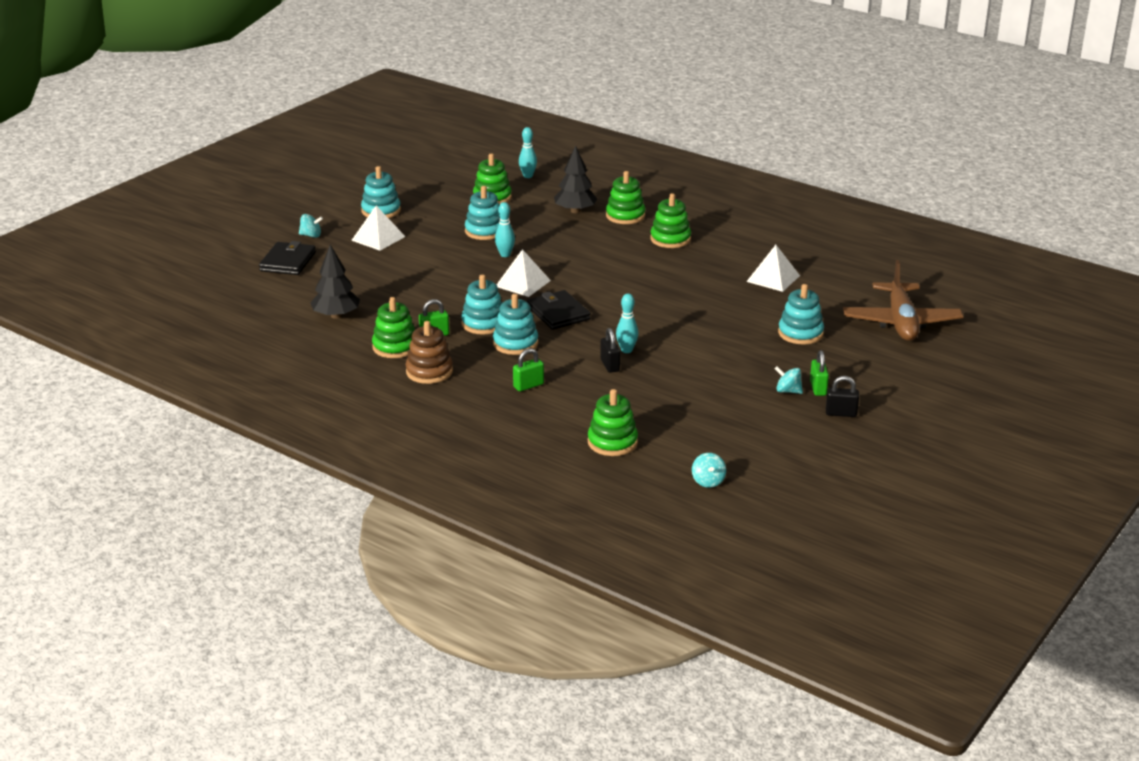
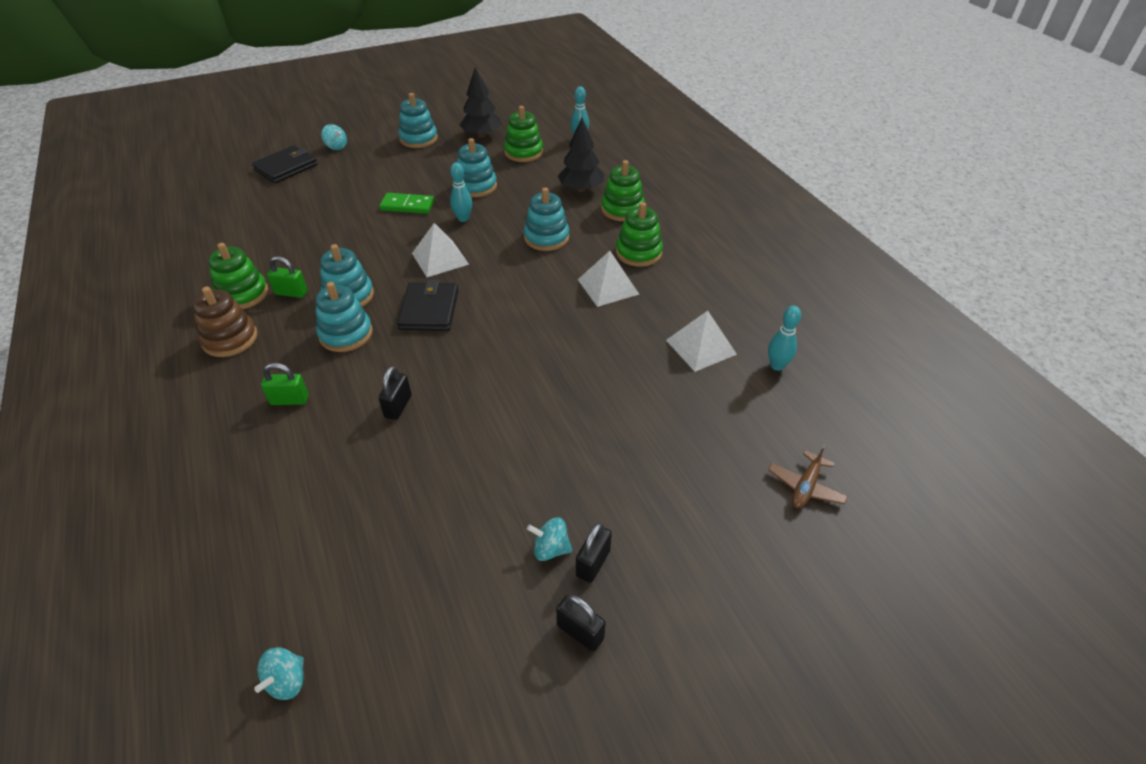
camera: 30 degrees right, 15 degrees up
(336, 315) = (245, 238): black tree -> black tree (481, 135)
(378, 238) = (382, 166): white pyramid -> white pyramid (608, 286)
(444, 259) = (407, 205): none -> green domino
(612, 442) = (266, 537): green stacking toy -> none
(626, 350) = (439, 391): turquoise bowling pin -> turquoise bowling pin (777, 366)
(788, 391) = (550, 549): turquoise spinning top -> turquoise spinning top turned 45 degrees counterclockwise
(800, 333) = (657, 449): turquoise stacking toy -> turquoise stacking toy (546, 238)
(818, 388) = (593, 563): green padlock -> black padlock
(901, 322) = (805, 486): brown plane -> brown plane, size x0.46

